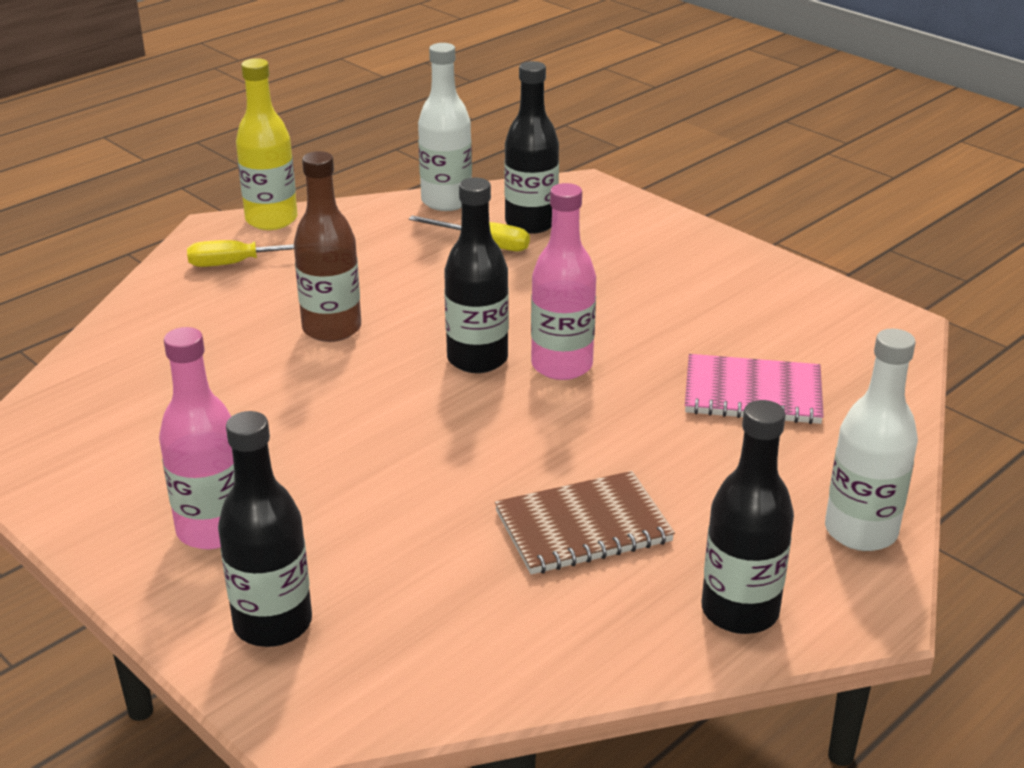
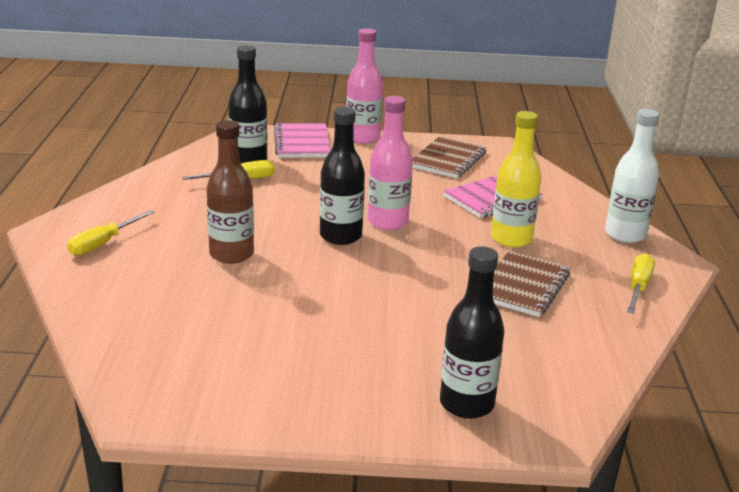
camera: 45 degrees left, 5 degrees down
(213, 530) = (354, 381): pink bottle -> pink bottle (363, 138)
(271, 220) = (80, 212): yellow bottle -> yellow bottle (511, 239)
(446, 201) = (178, 165): white bottle -> none
(630, 223) = (302, 143): none -> pink notebook
(739, 611) = (638, 287): black bottle -> yellow screwdriver
(785, 315) = (447, 160): none -> brown notebook

